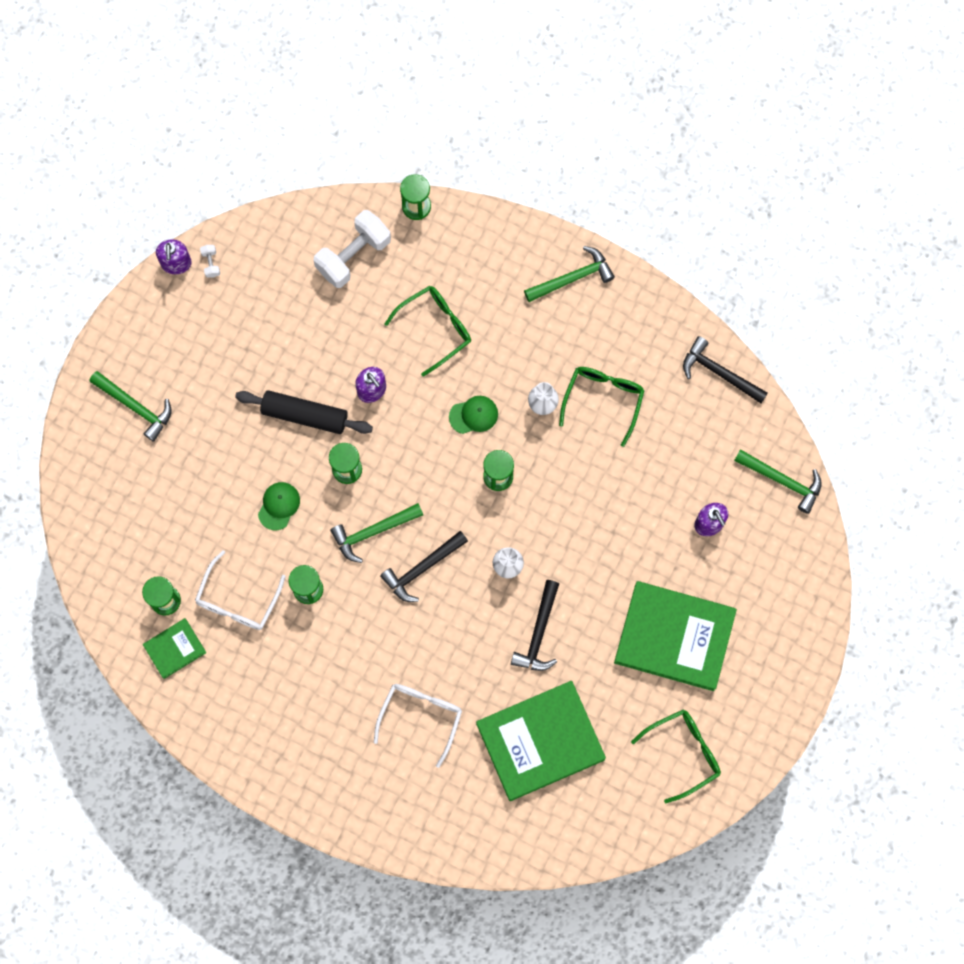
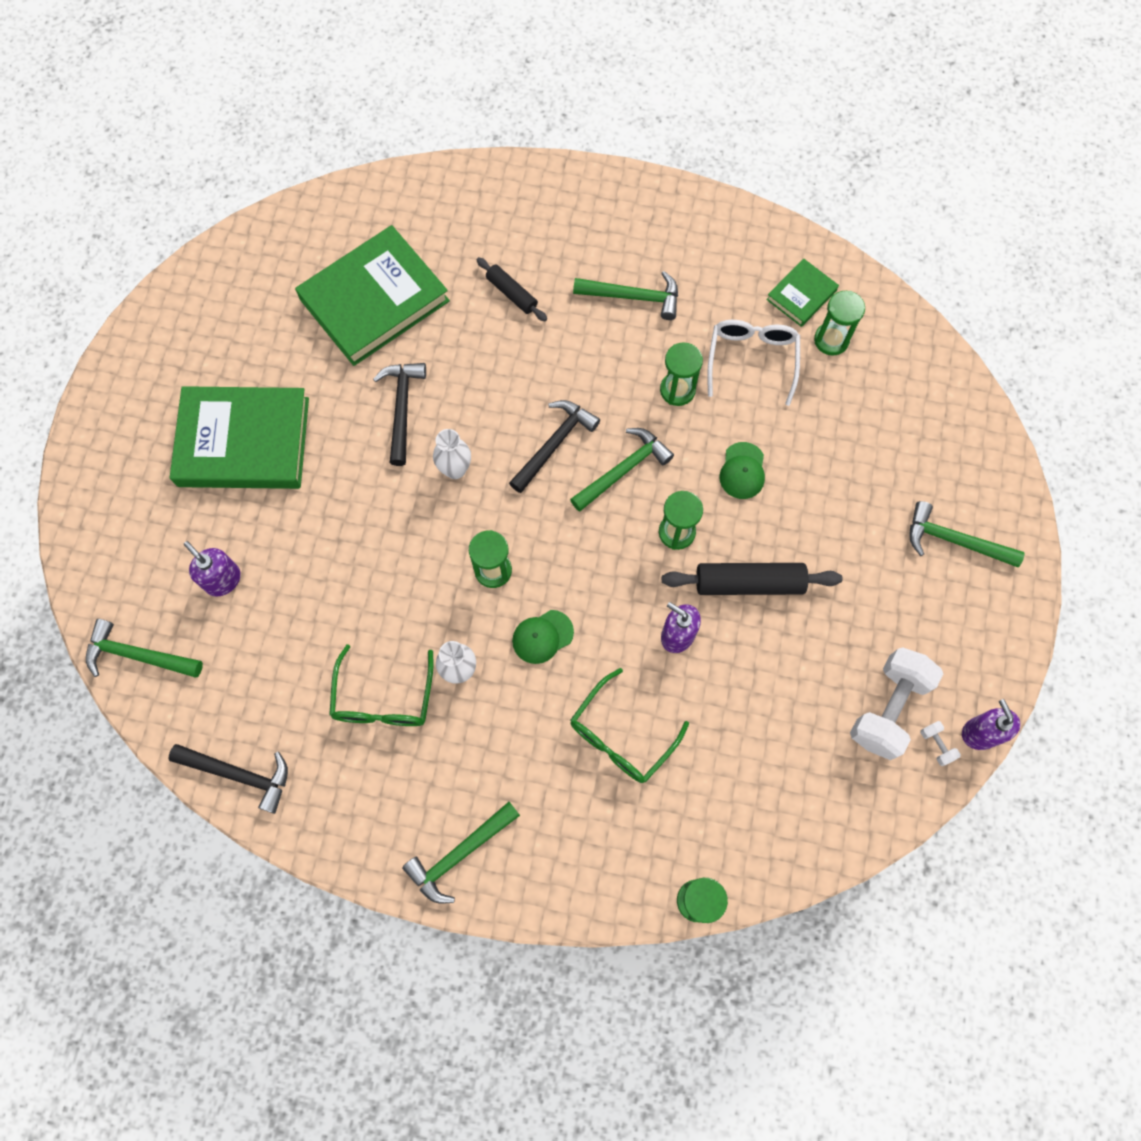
camera: 165 degrees right, 5 degrees down
(318, 685) = (633, 297): none -> green hammer
(353, 255) = (758, 806): white dumbbell -> white dumbbell (888, 708)
(421, 716) = (511, 293): white glasses -> black rolling pin
(684, 752) = (212, 327): green glasses -> none

